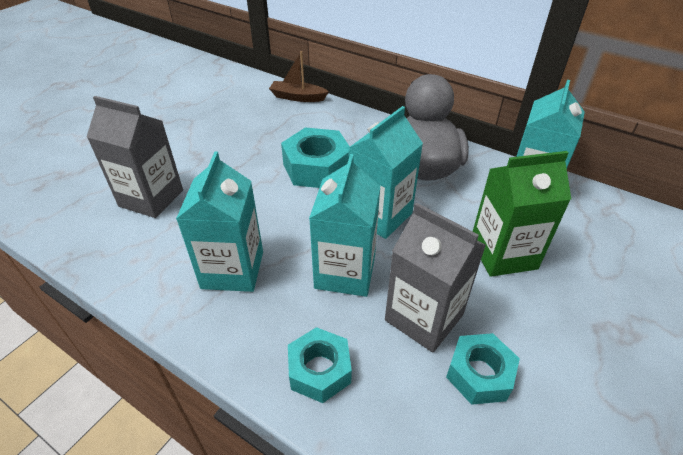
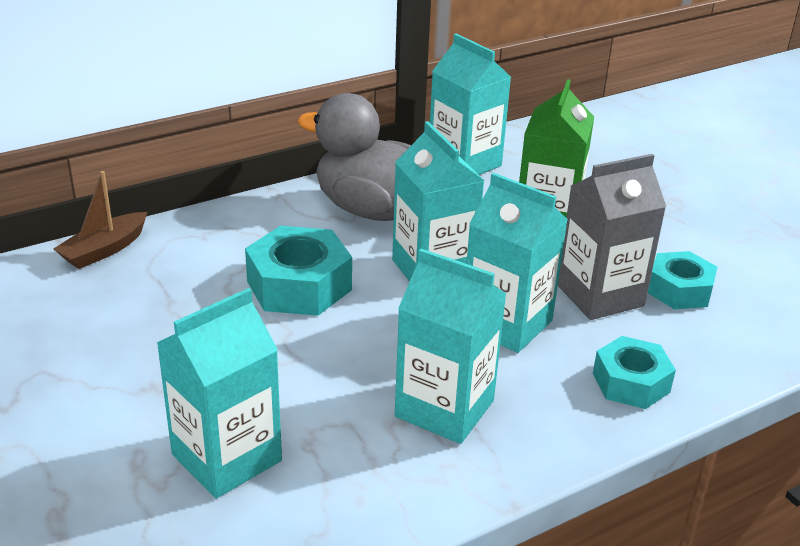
camera: 65 degrees left, 10 degrees down
(151, 198) = (226, 457): grey carton -> turquoise carton

